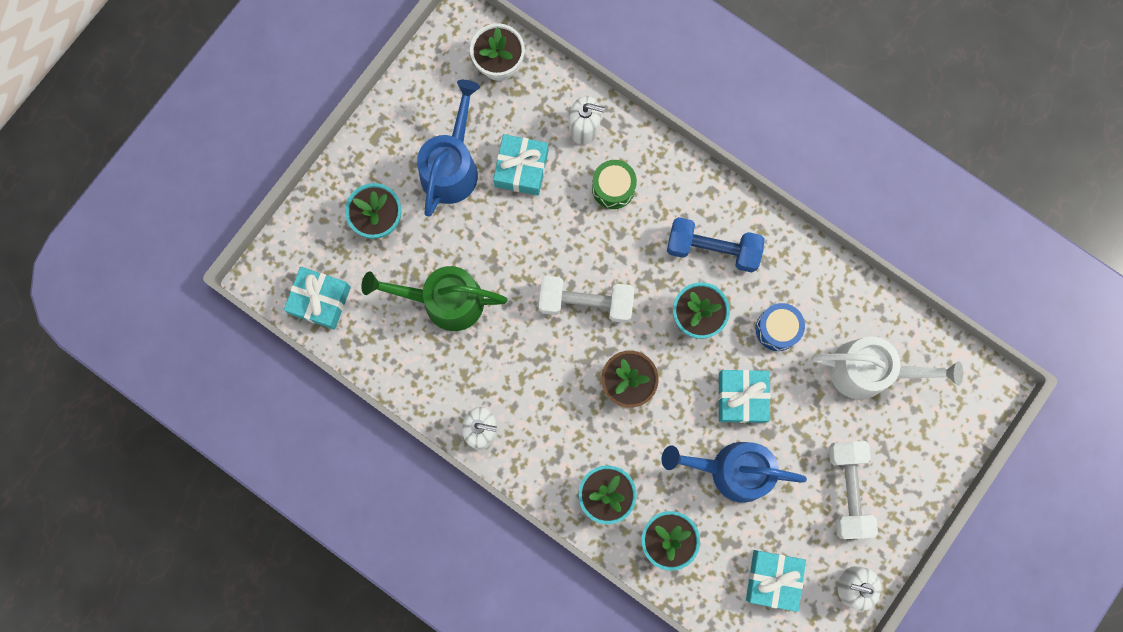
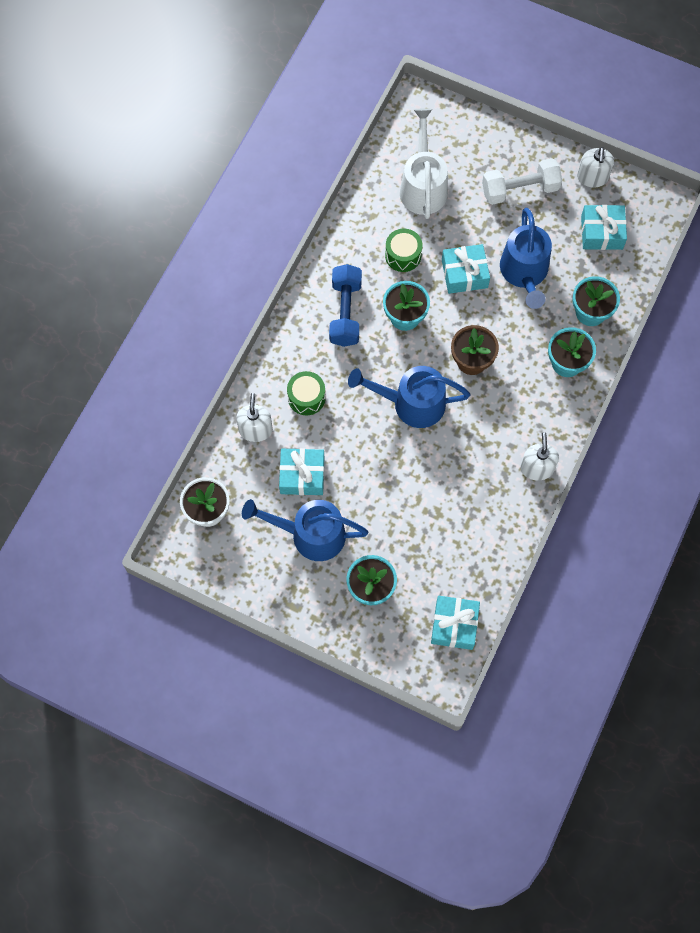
camera: 100 degrees left, 10 degrees down
(444, 301) = (433, 519): green watering can -> none
(585, 303) = (411, 403): white dumbbell -> blue watering can
(777, 329) = (403, 255): blue drum -> green drum

